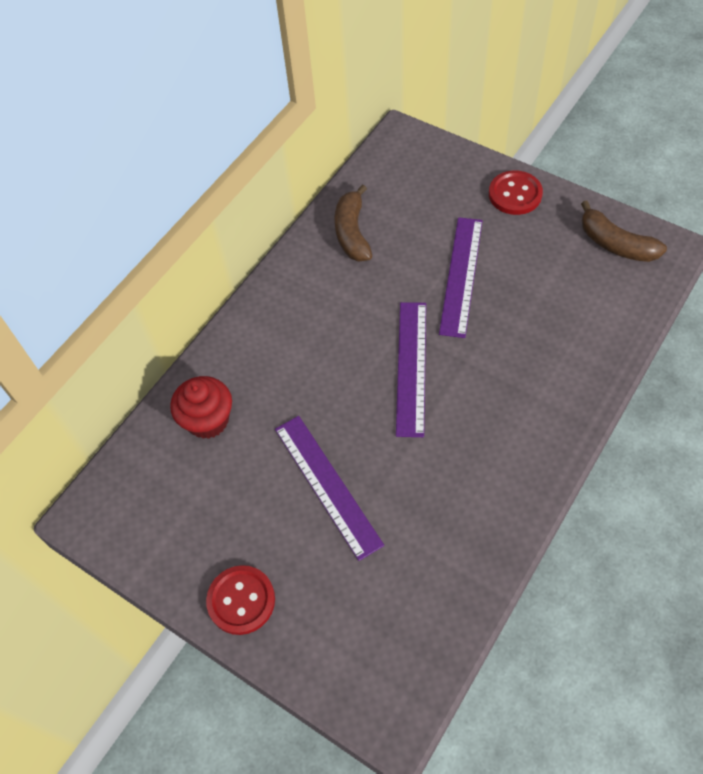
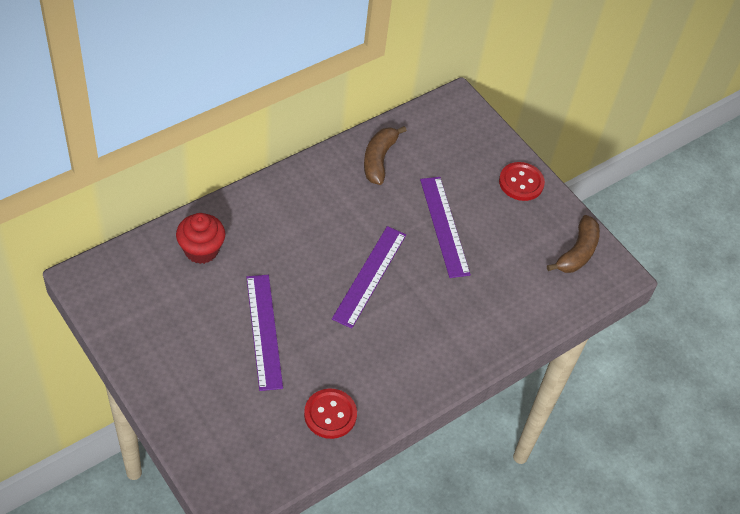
camera: 10 degrees right, 5 degrees down
(241, 600) = (164, 381): red button -> red button (330, 414)
(461, 275) = (444, 226): purple ruler -> purple ruler turned 45 degrees counterclockwise
(615, 244) = (577, 252): brown banana -> brown banana turned 120 degrees counterclockwise

